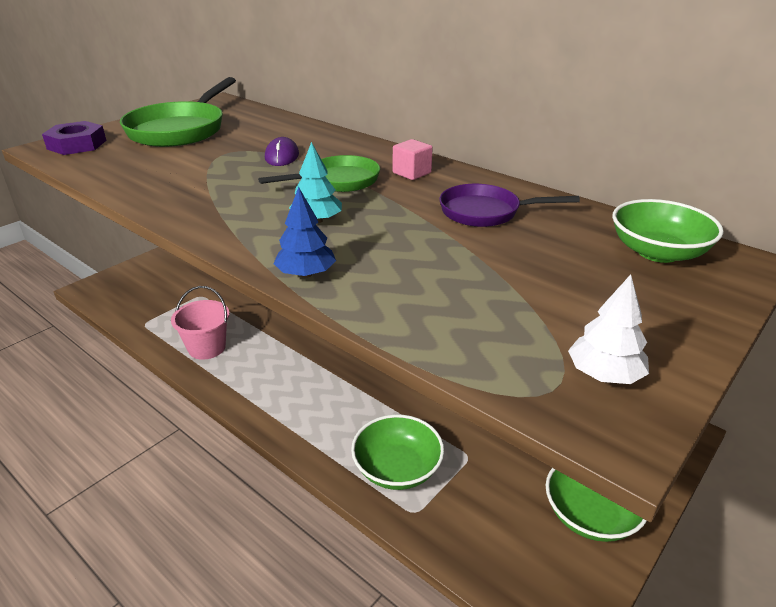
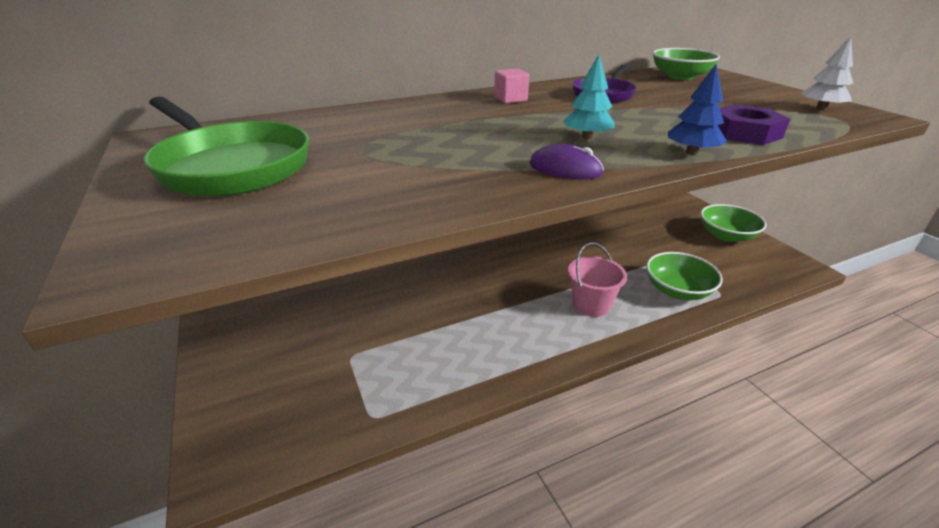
camera: 65 degrees left, 0 degrees up
(77, 145) = (156, 242): purple nut -> purple nut (745, 133)
(207, 347) = (464, 366): pink bucket -> pink bucket (591, 304)
(282, 156) = (411, 130): purple mouse -> purple mouse (565, 168)
(338, 181) = (504, 120): green pan -> none

